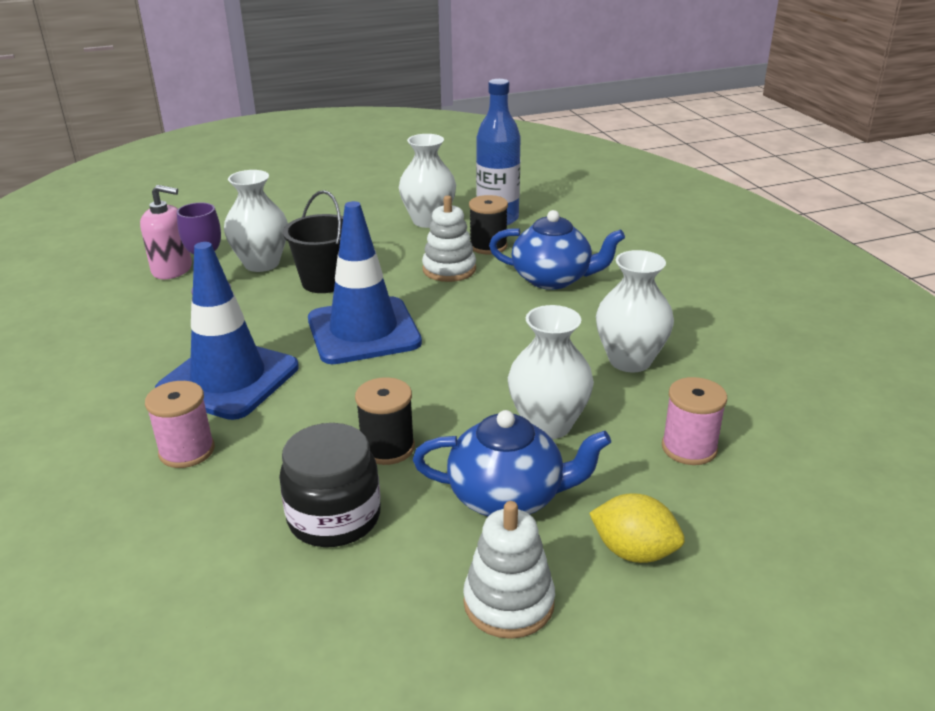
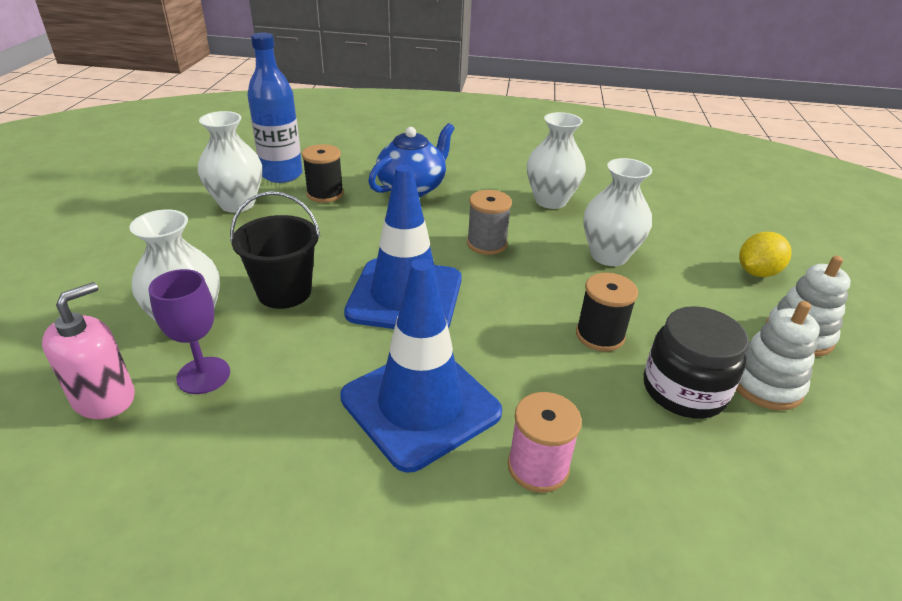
camera: 65 degrees left, 5 degrees up
(449, 269) = (343, 223): white stacking toy -> white stacking toy (765, 384)
(491, 346) = (486, 244): none -> grey spool
(508, 497) = (686, 299): blue teapot -> none
(689, 448) = (661, 218): pink spool -> none

